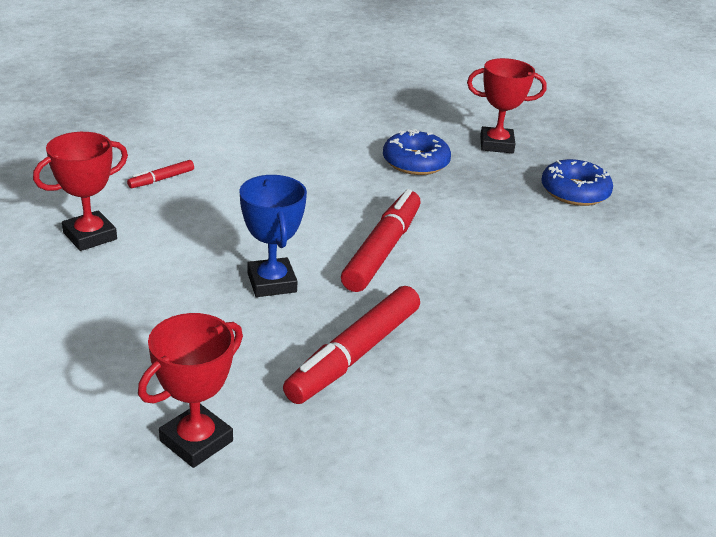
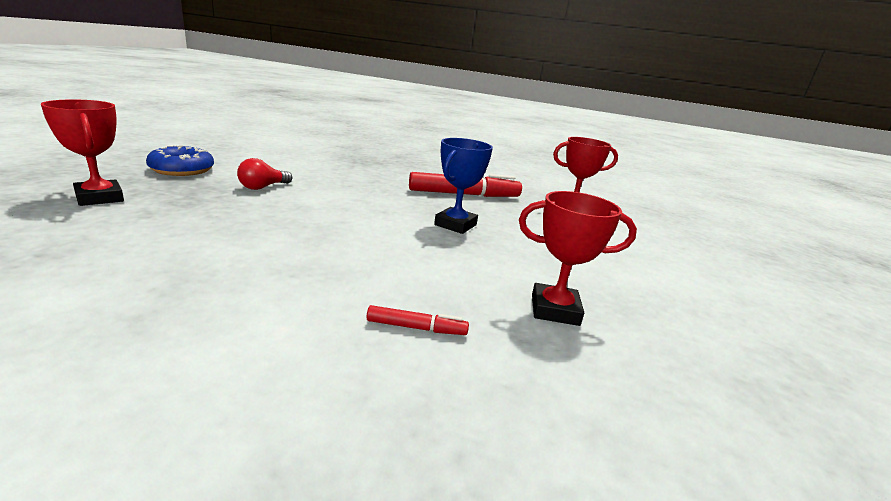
camera: 135 degrees left, 10 degrees down
(382, 250) = (361, 205): red marker -> none
(415, 162) = (188, 220): blue donut -> none
(485, 216) = (263, 187): none -> red light bulb

